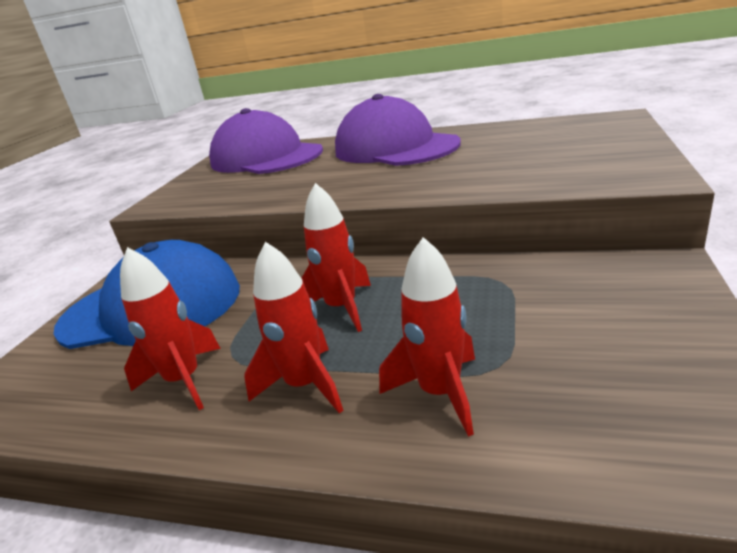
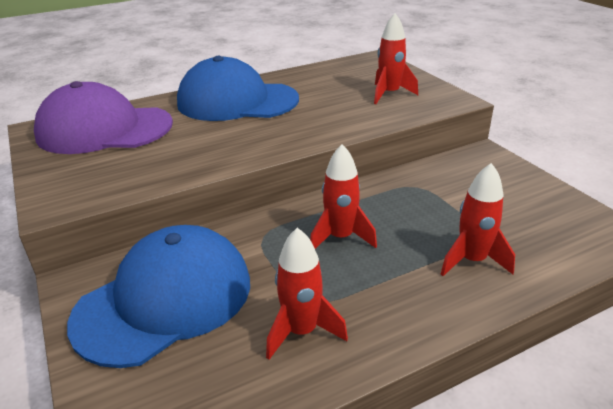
camera: 45 degrees left, 5 degrees up
(305, 385) = (393, 292): red rocket -> red rocket (389, 94)
(395, 147) = (237, 101): purple cap -> blue cap

